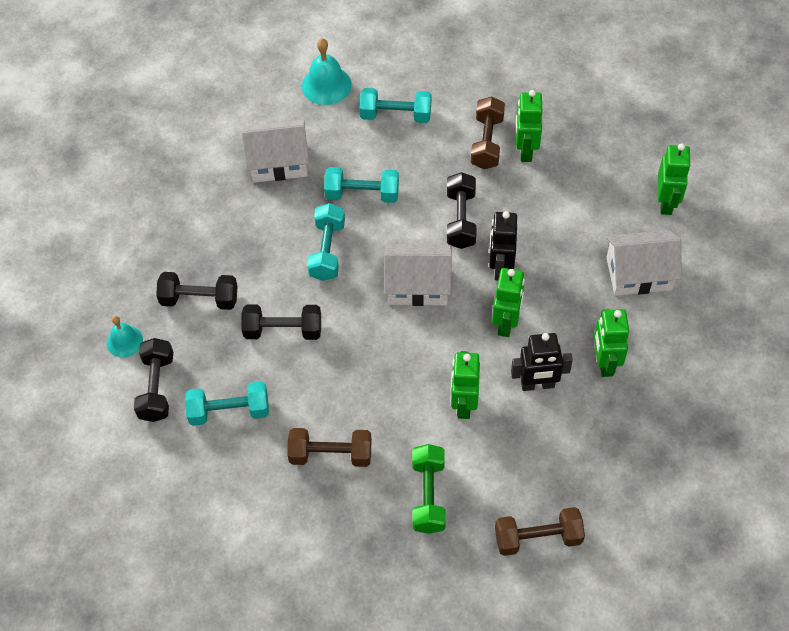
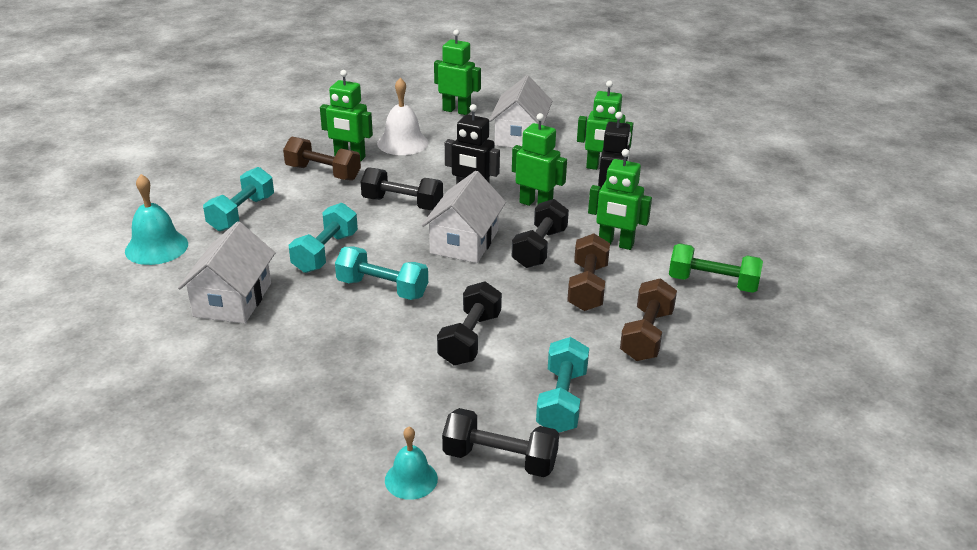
camera: 75 degrees left, 25 degrees down
(199, 299) = (386, 397): black dumbbell -> black dumbbell (539, 248)
(538, 538) = (770, 234): brown dumbbell -> brown dumbbell (587, 287)
(573, 181) = (402, 143): none -> white bell

